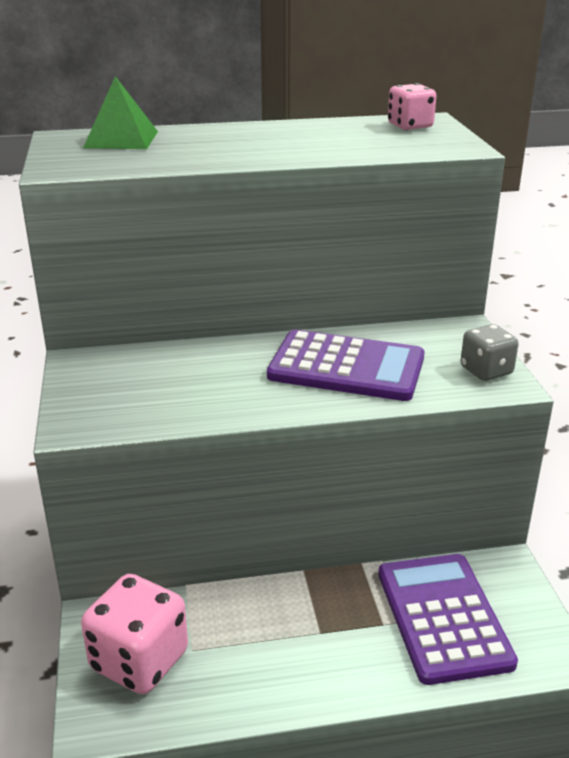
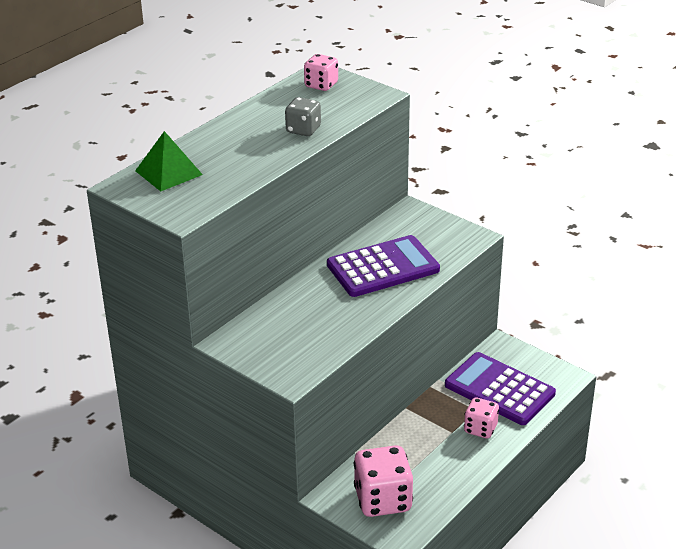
camera: 40 degrees left, 5 degrees up
(360, 651) = (480, 429): none -> pink dice
(486, 371) = (454, 233): grey dice -> grey dice (303, 130)

